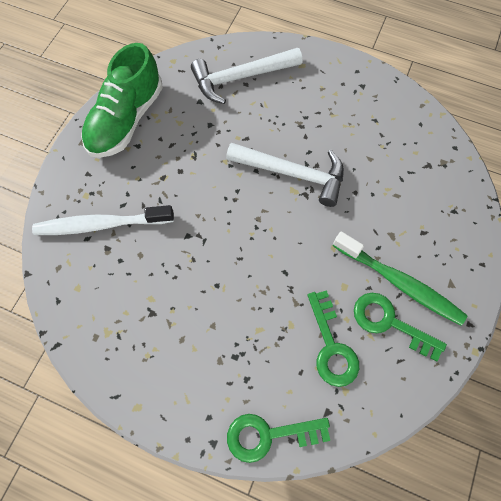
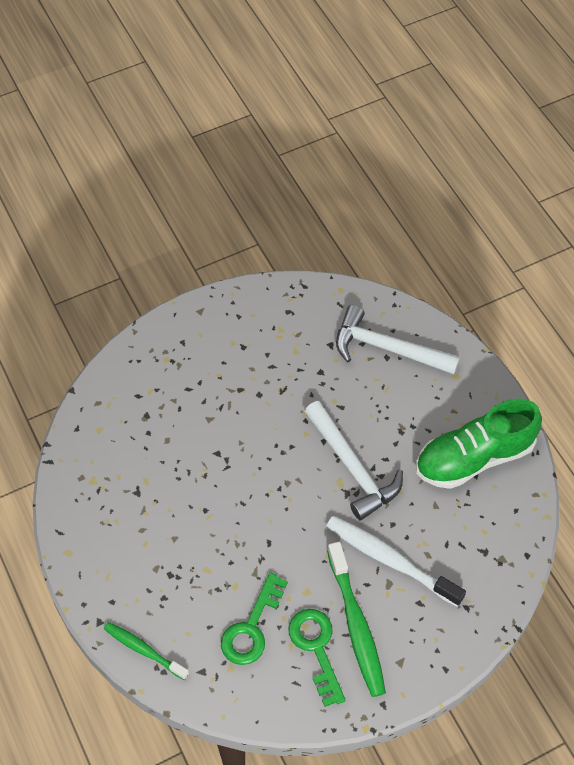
camera: 40 degrees right, 10 degrees down
(101, 224) = (158, 393): white toothbrush -> white toothbrush (390, 560)
(126, 120) = (253, 317): green shoe -> green shoe (474, 457)
(269, 435) = (144, 650): green key -> green toothbrush

